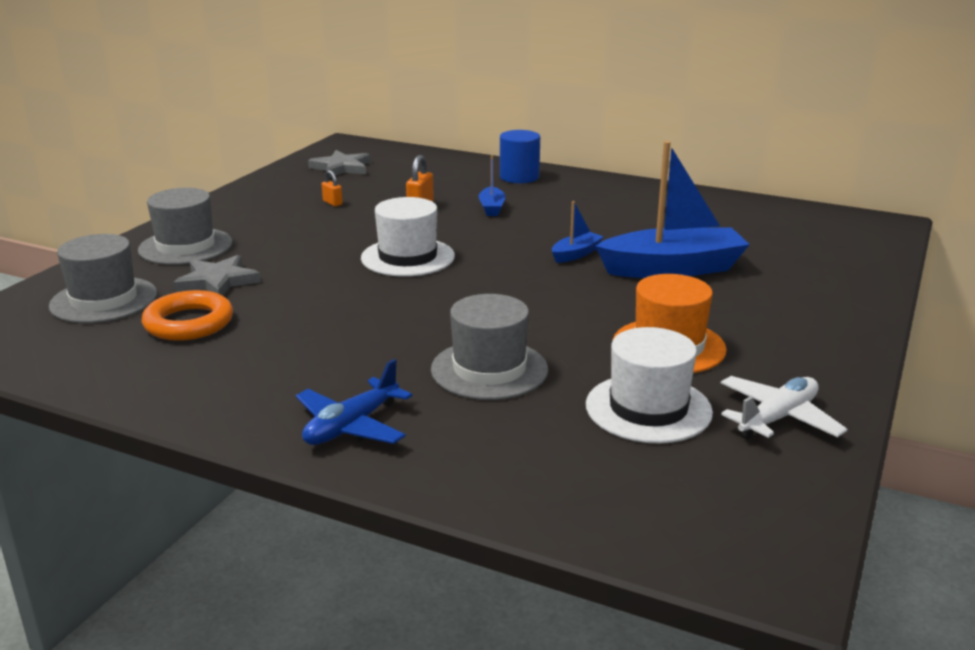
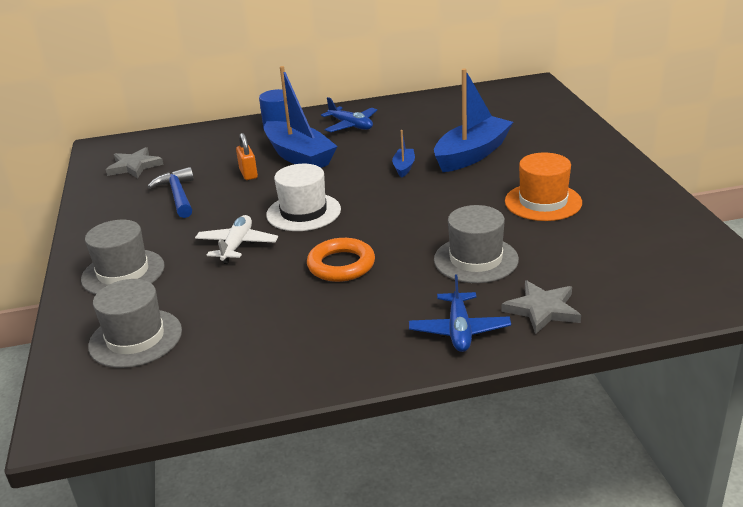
camera: 35 degrees left, 5 degrees up
(189, 323) = (234, 322): orange ring -> orange ring (341, 265)
(217, 281) = (199, 286): grey star -> grey star (542, 309)
(332, 203) = (178, 195): orange padlock -> blue hammer
(491, 208) = (299, 156): blue boat -> blue boat, size x2.19
(591, 198) = (351, 126): none -> blue plane
(648, 408) = (588, 241): white hat -> none
(778, 418) = (650, 217): white plane -> white plane (237, 245)

